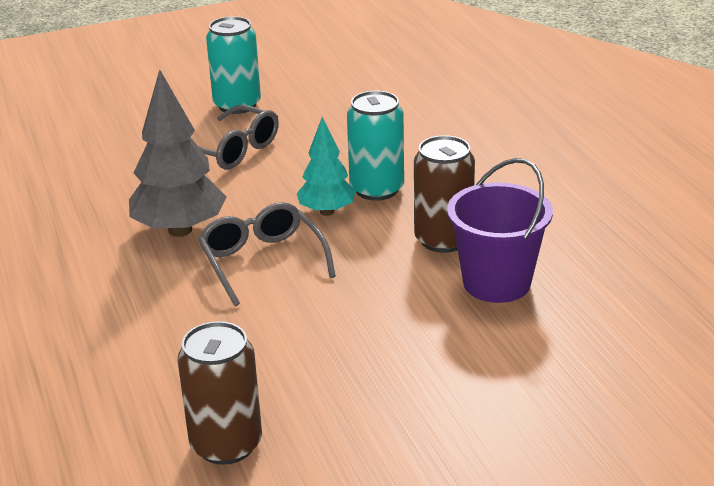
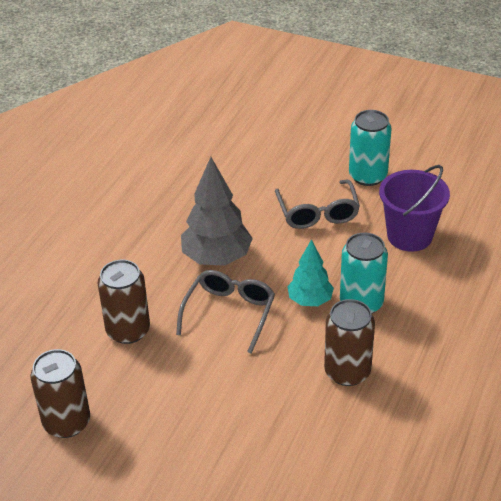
camera: 45 degrees right, 10 degrees up
(173, 333) = (128, 330): none -> brown can
(496, 283) = (333, 428): purple bucket -> purple bucket (409, 236)

